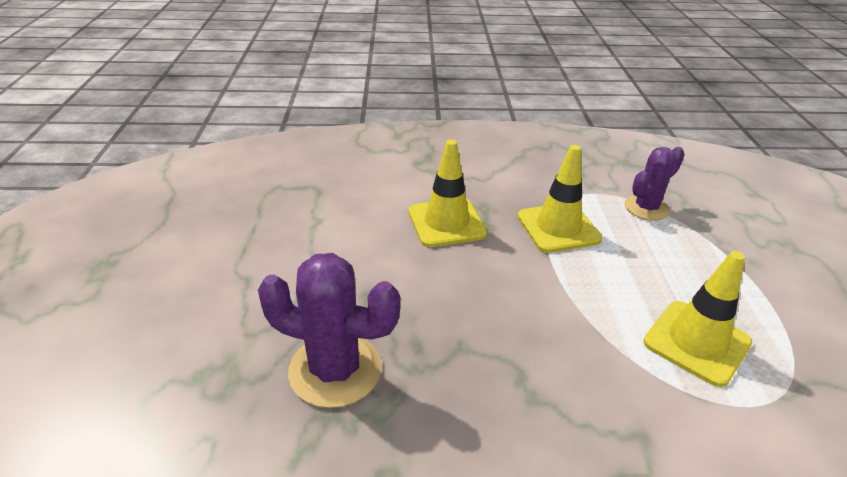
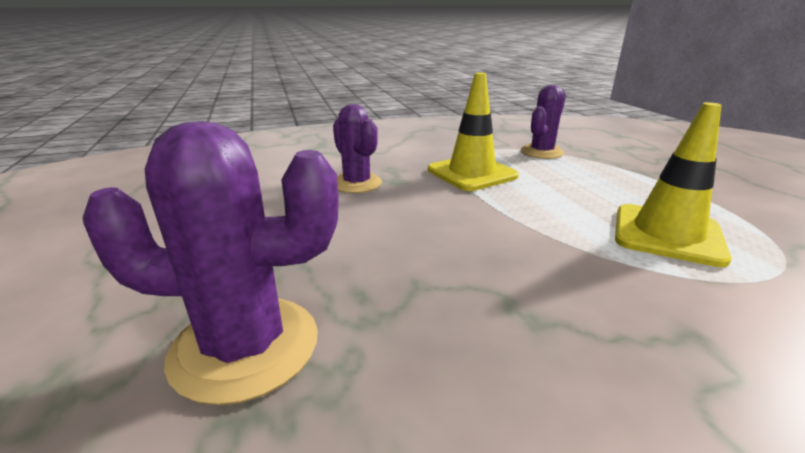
camera: 15 degrees left, 10 degrees down
(446, 223) = (357, 183): yellow traffic cone -> purple cactus

